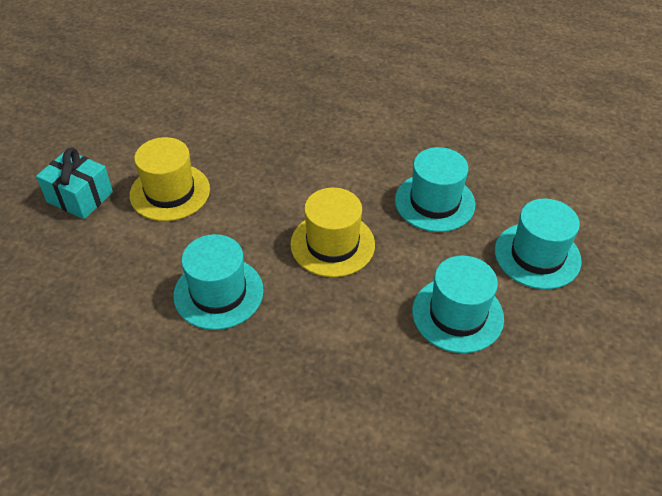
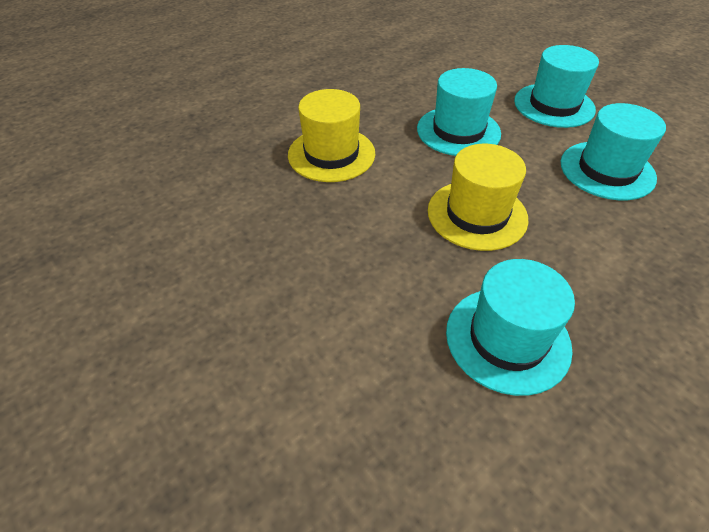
camera: 60 degrees left, 0 degrees up
(80, 197) = (216, 452): turquoise gift -> none
(170, 192) = (293, 329): yellow hat -> yellow hat (331, 154)

